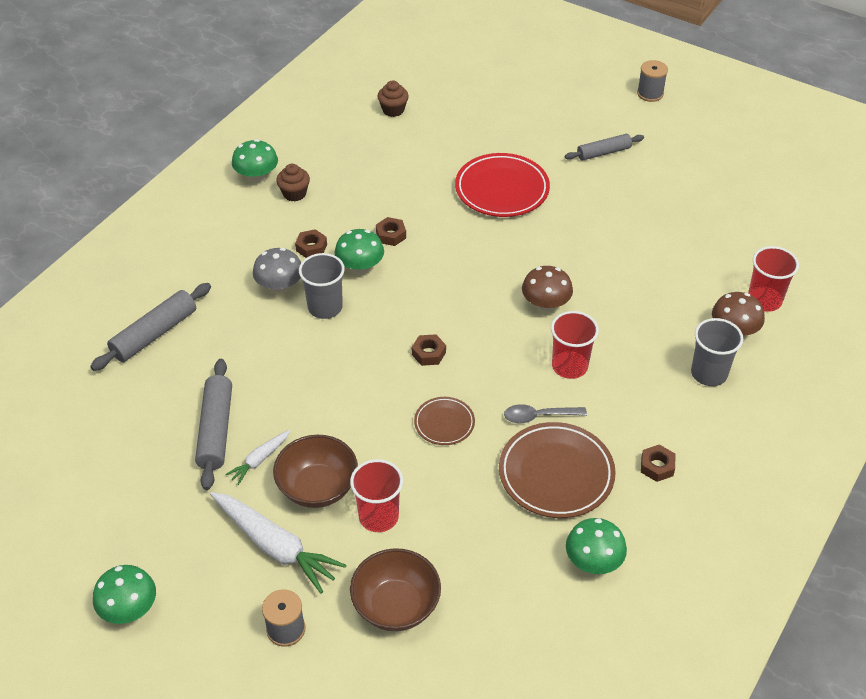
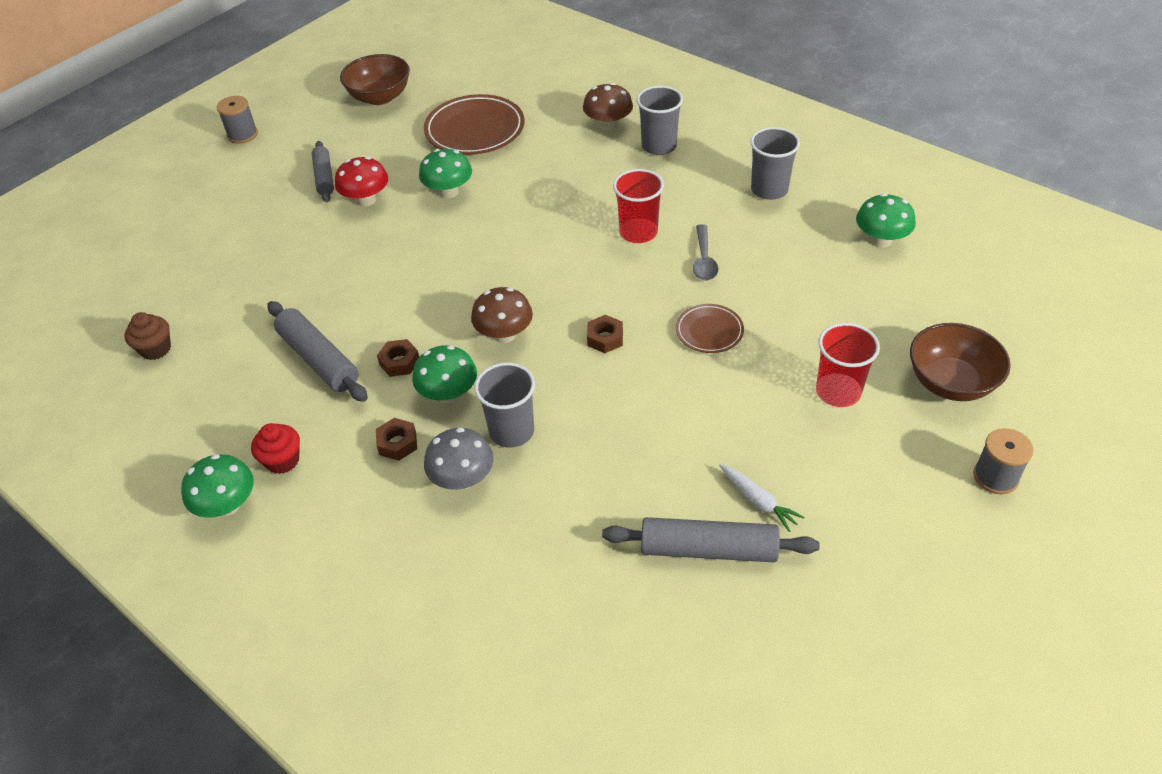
camera: 80 degrees left, 0 degrees up
(129, 609) = (995, 639): green mushroom -> green mushroom (449, 192)
(155, 334) = (523, 631): grey rolling pin -> grey rolling pin (319, 359)
(275, 546) = (886, 485): white carrot -> none
(294, 193) = (282, 460): brown cupcake -> red cupcake
(318, 487) = (799, 444): brown bowl -> brown bowl (380, 97)
(502, 189) = (354, 260): red plate -> none
(545, 304) = (548, 241): brown mushroom -> brown mushroom (504, 334)
(556, 474) = (778, 254): brown plate -> brown plate (475, 130)
(579, 183) = (366, 200): none -> red mushroom
(657, 466) = (769, 189): brown nut -> grey cup
(764, 300) = (572, 103): red cup -> none

